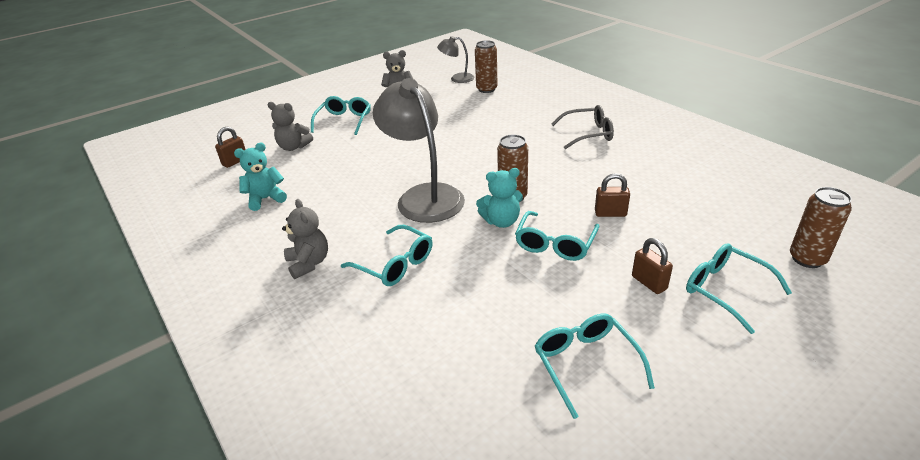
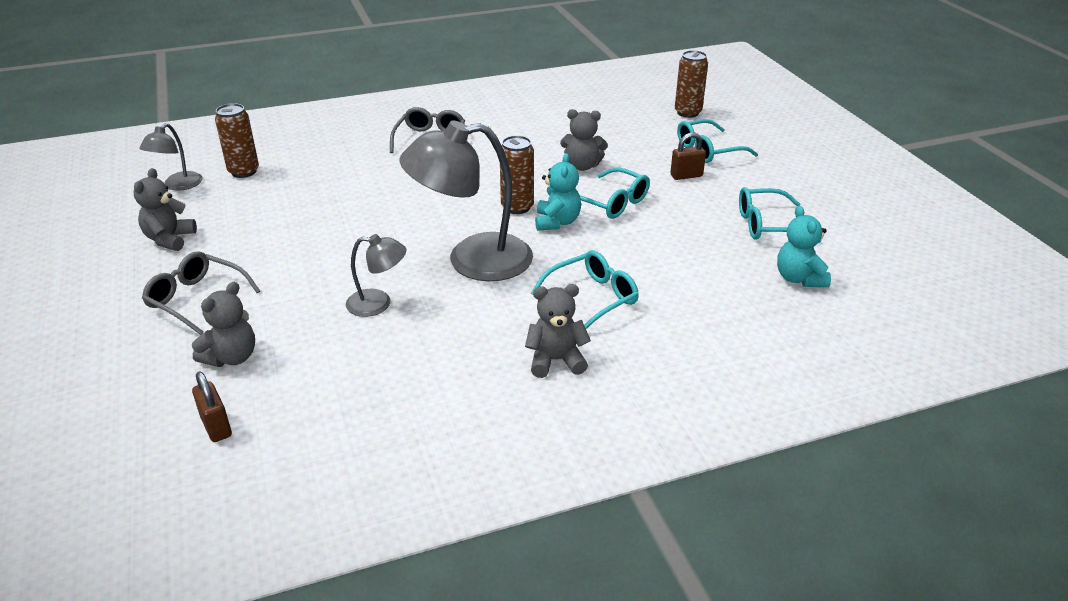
camera: 75 degrees left, 0 degrees up
(265, 199) = (373, 393): turquoise teddy bear -> turquoise teddy bear (799, 278)
(344, 121) = (196, 299): turquoise glasses -> grey glasses
(357, 175) = (378, 303): none -> grey lamp
(610, 213) = (582, 166): brown padlock -> grey teddy bear

